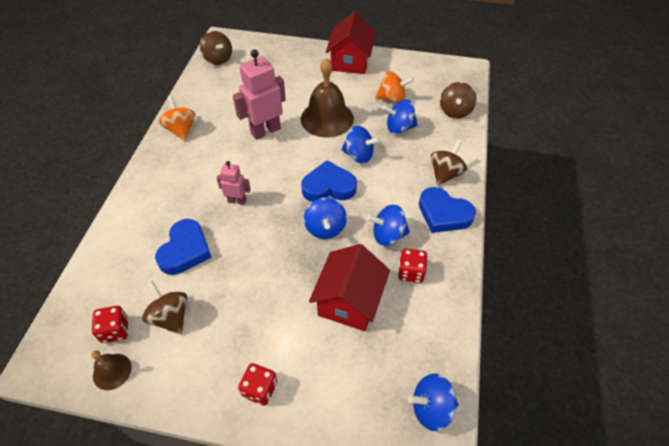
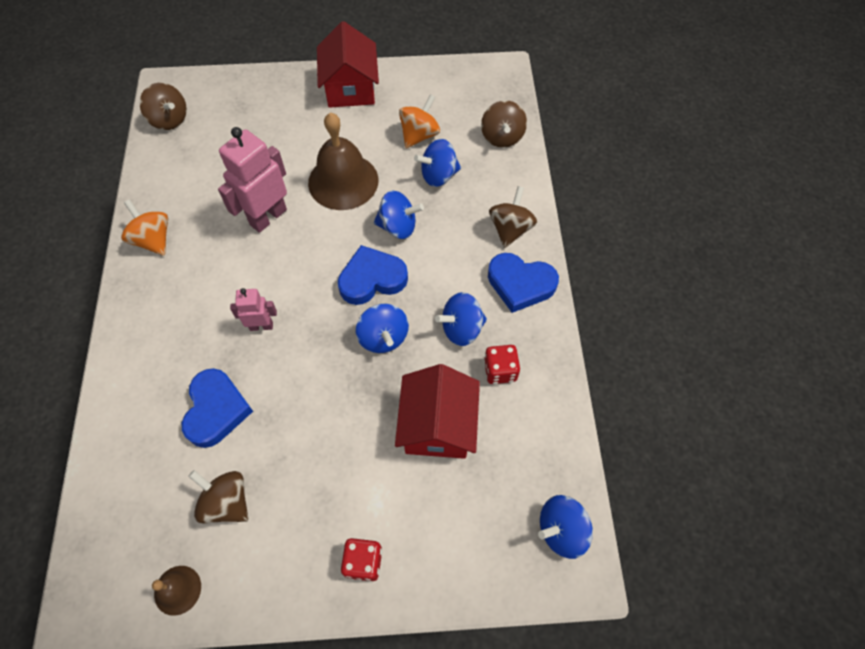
camera: 15 degrees left, 10 degrees up
(115, 330) = (163, 538): red dice -> none
(392, 99) = (419, 135): orange spinning top -> orange spinning top turned 45 degrees counterclockwise

